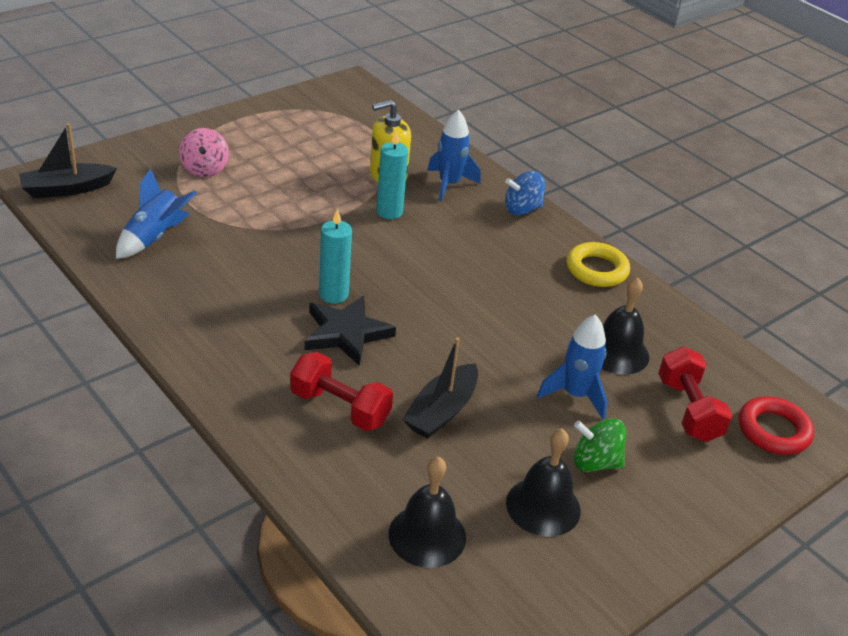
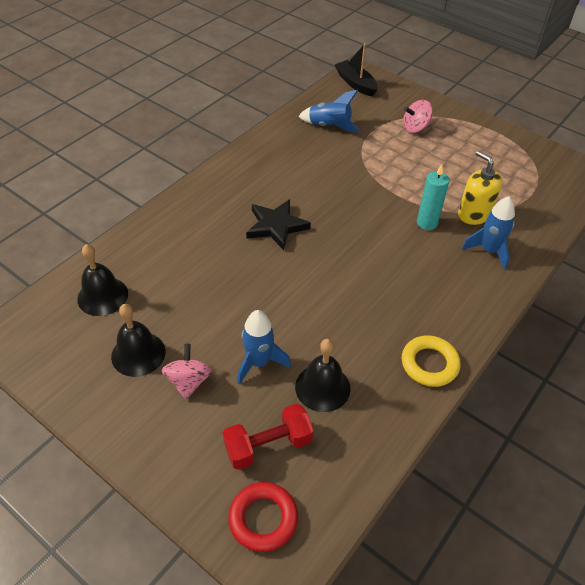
camera: 80 degrees right, 10 degrees up
(333, 294) = (313, 212): turquoise candle -> none
(340, 408) = (203, 236): red dumbbell -> none
(441, 411) = (216, 286): black boat -> none
(522, 209) = (486, 302): blue spinning top -> none
(595, 462) = (188, 381): green spinning top -> pink spinning top

